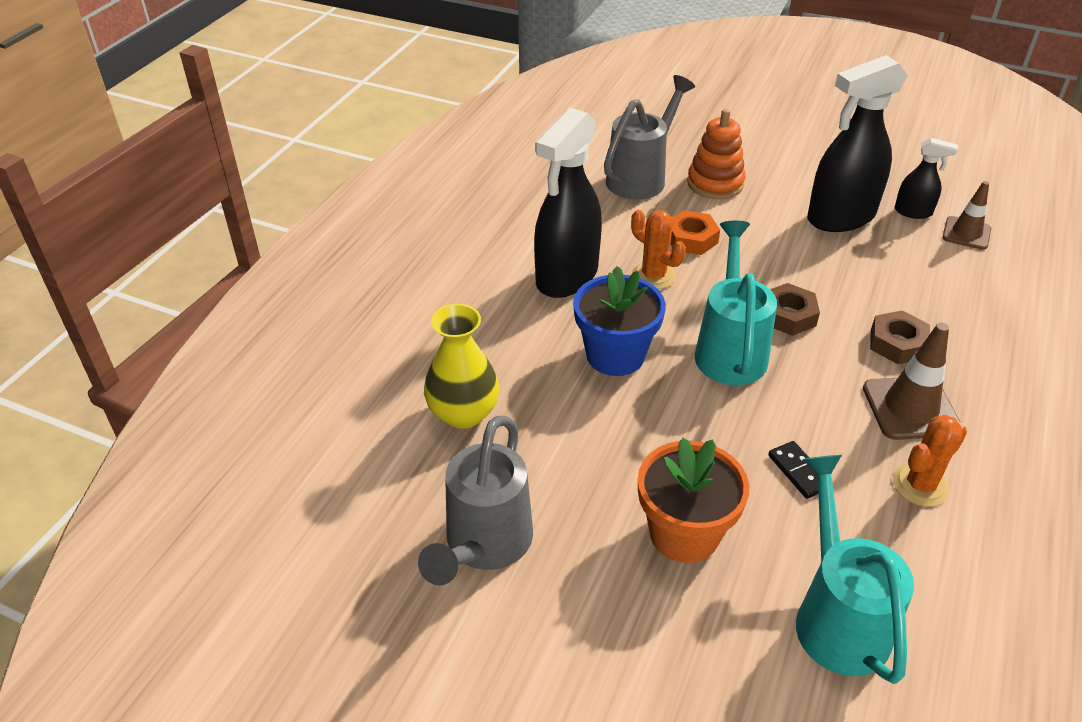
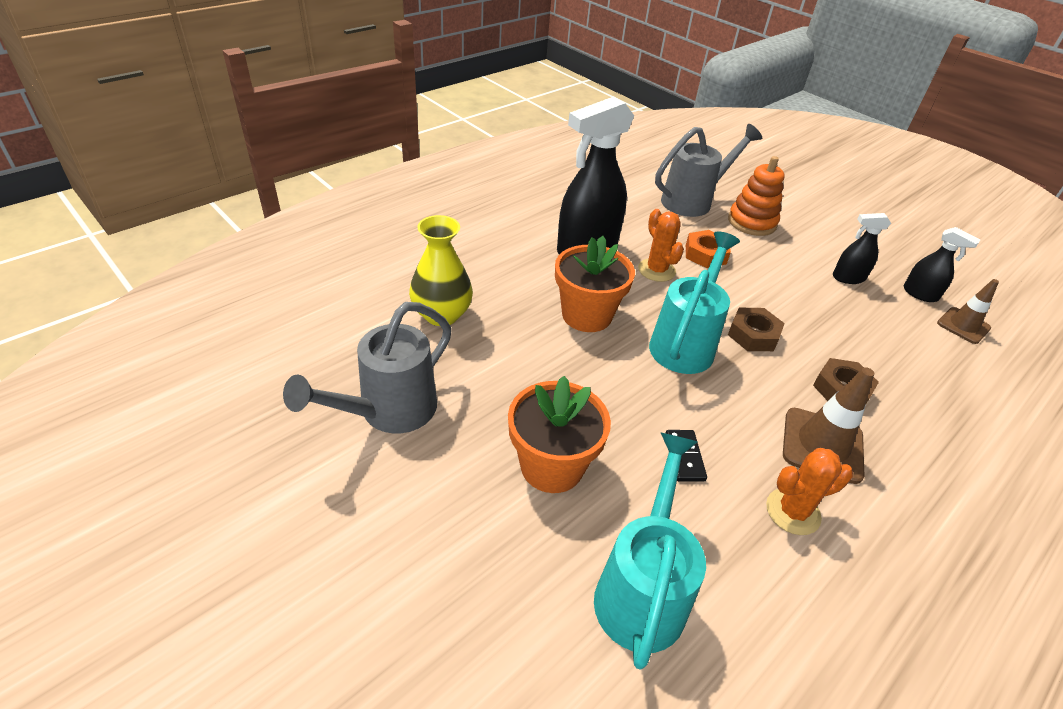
camera: 20 degrees right, 0 degrees up
(615, 355) = (586, 315): blue flower pot -> orange flower pot
(840, 217) = (848, 278): black spray bottle -> black spray bottle, size x0.49

